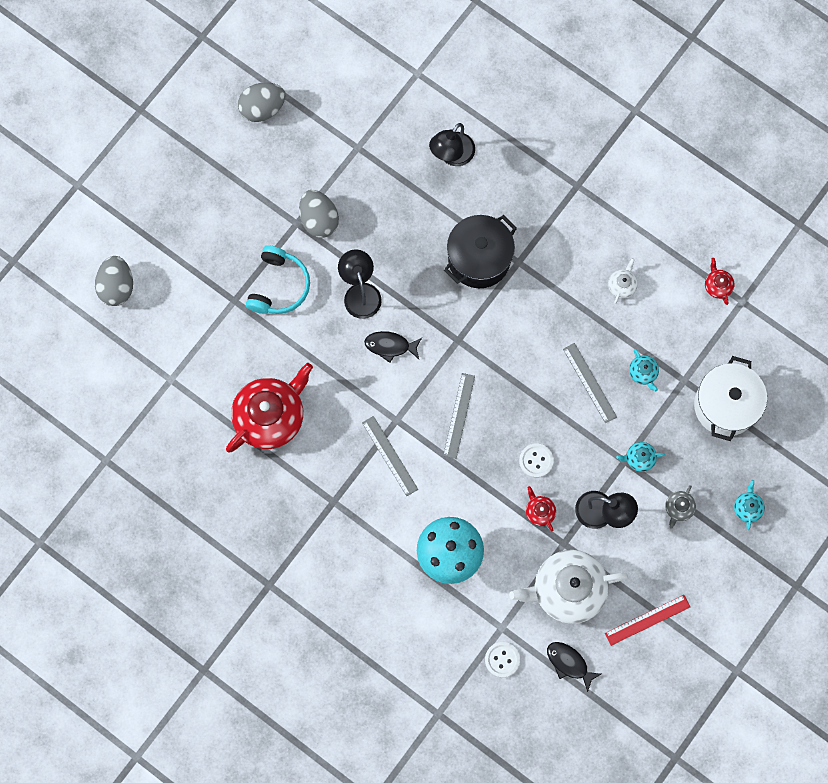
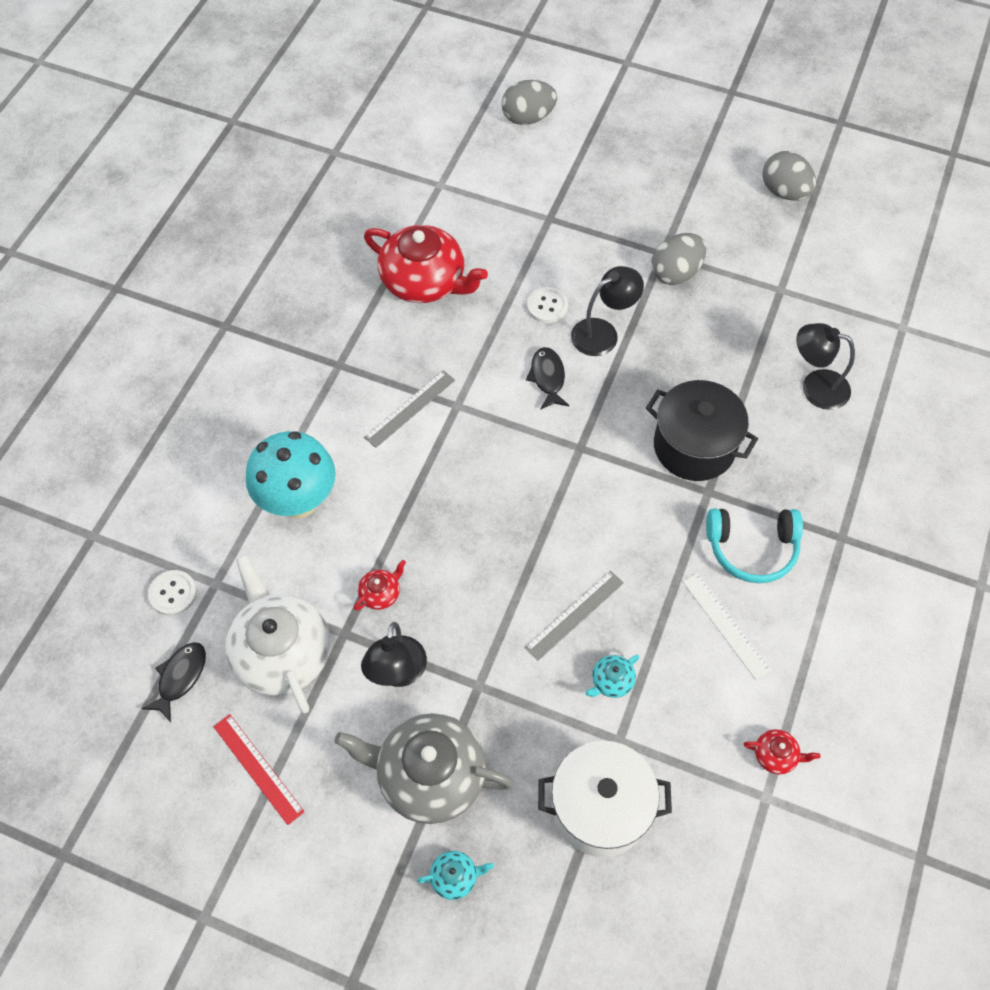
camera: 75 degrees right, 15 degrees down
(279, 286) = (581, 254): turquoise headphones -> turquoise headphones (752, 548)
(459, 415) = (482, 471): grey ruler -> none
(536, 461) = (448, 573): white button -> white button (547, 306)
(622, 285) = (726, 625): white teapot -> white ruler
(639, 458) = (487, 704): turquoise teapot -> none
(678, 508) = (429, 775): grey teapot -> grey teapot, size x2.39
(717, 285) = (776, 755): red teapot -> red teapot turned 45 degrees clockwise

